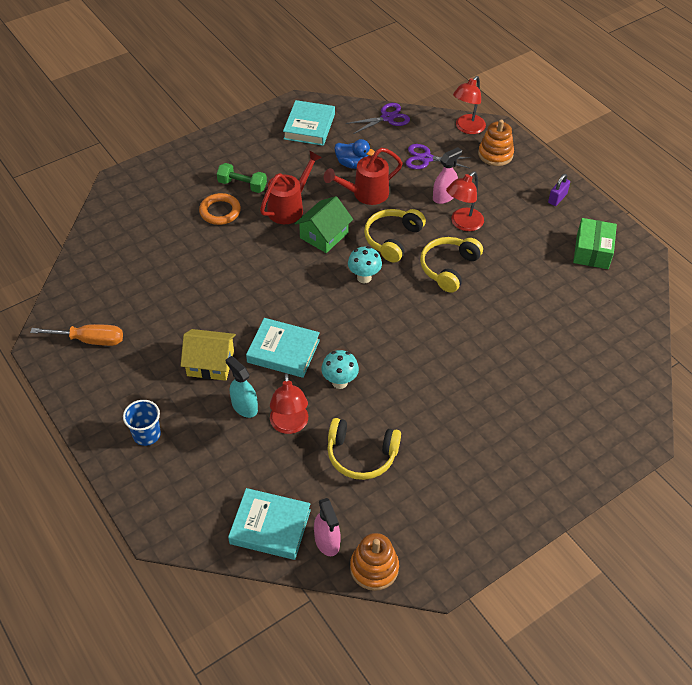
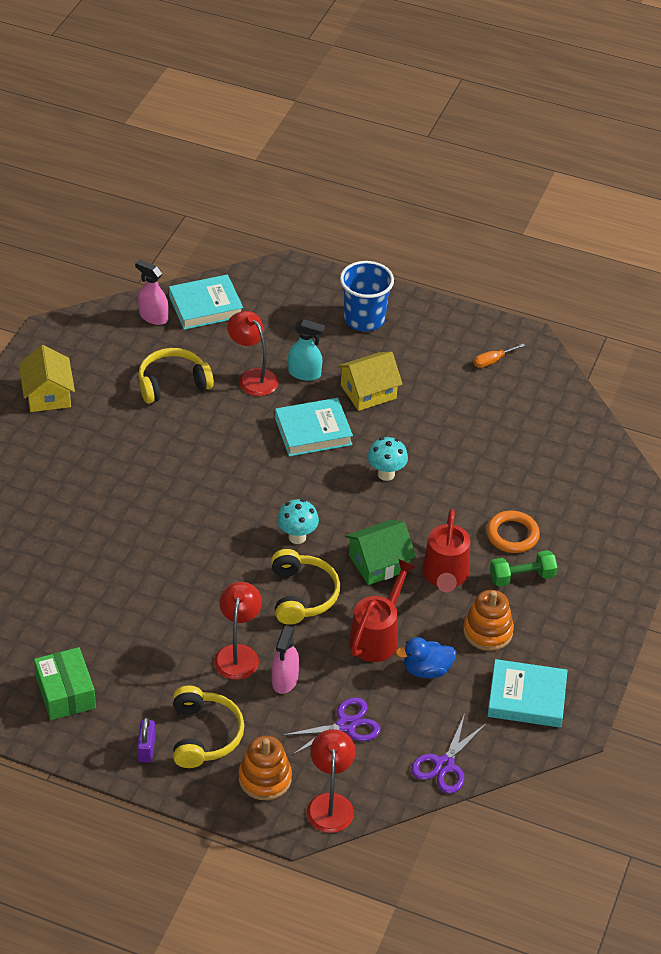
camera: 145 degrees right, 5 degrees down
(90, 340) = (492, 361): orange screwdriver -> orange screwdriver, size x0.60
(146, 434) = (364, 319): blue cup -> blue cup, size x1.53
(309, 126) = (526, 698): turquoise book -> turquoise book turned 60 degrees counterclockwise
(324, 235) = (379, 563): green house -> green house turned 60 degrees clockwise
(339, 382) = (238, 429): turquoise mushroom -> turquoise mushroom (386, 474)
(374, 568) = (103, 317): orange stacking toy -> orange stacking toy (488, 631)
(449, 268) = (216, 591): yellow headphones -> yellow headphones (204, 735)
(478, 501) = (48, 394): none -> yellow house

